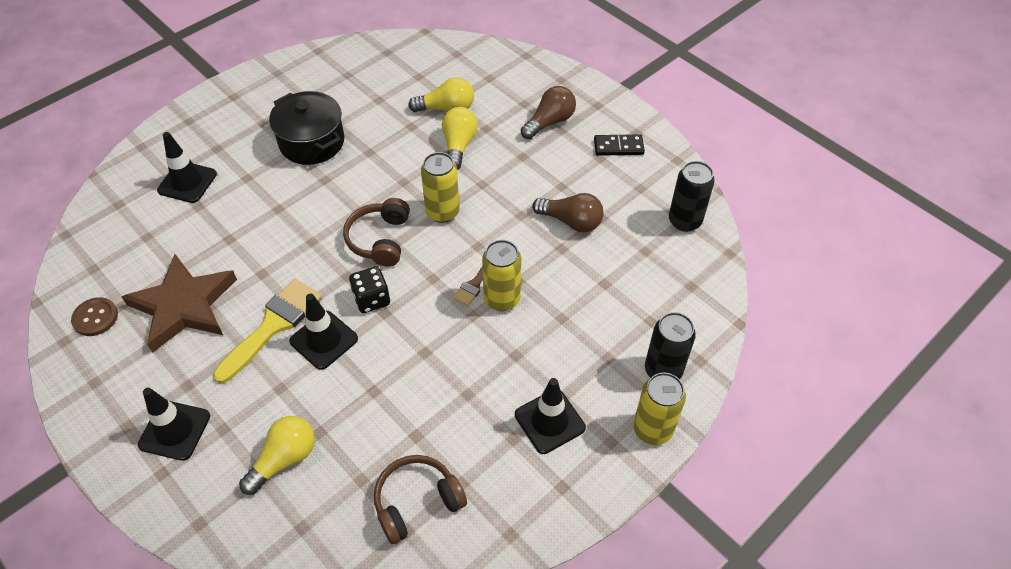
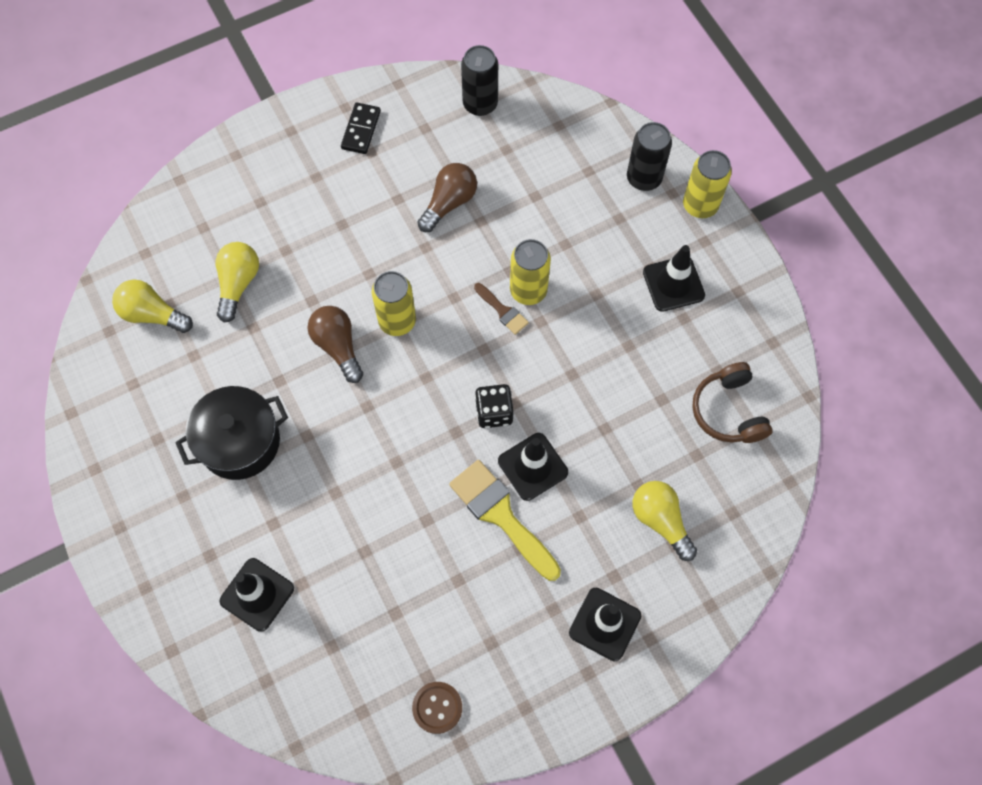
camera: 75 degrees left, 15 degrees up
(184, 306) = (448, 607): brown star -> none
(380, 239) = (416, 391): brown headphones -> none
(459, 146) = (303, 284): yellow light bulb -> yellow light bulb (152, 314)
(549, 122) = (299, 184): brown light bulb -> brown light bulb (338, 346)

